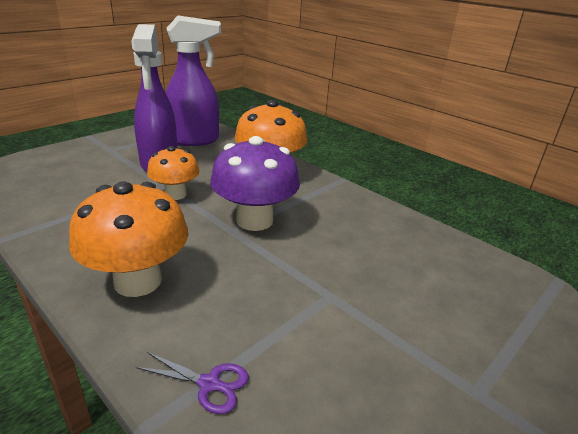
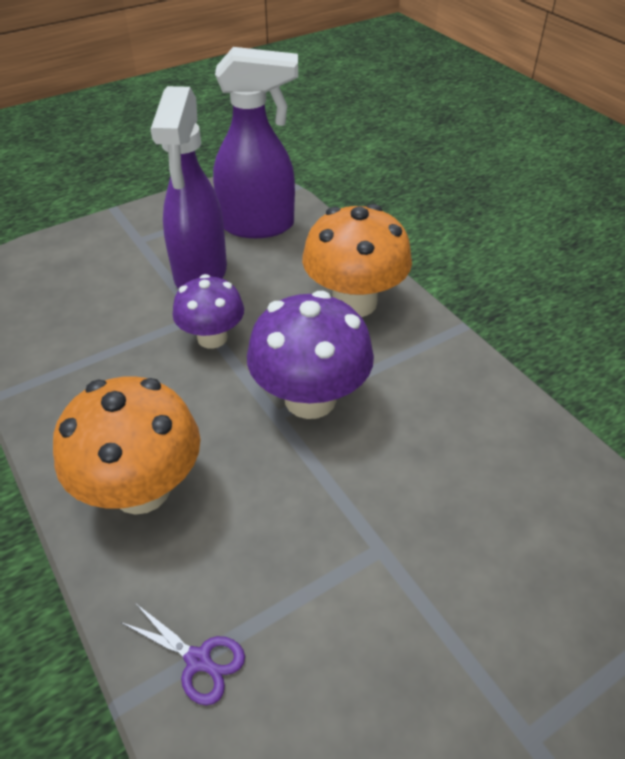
camera: 15 degrees right, 15 degrees up
(175, 194) = (212, 338): orange mushroom -> purple mushroom

